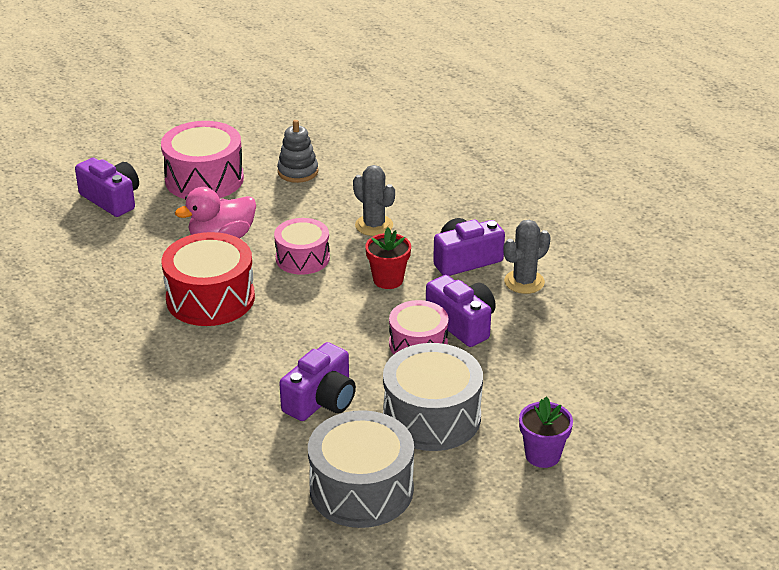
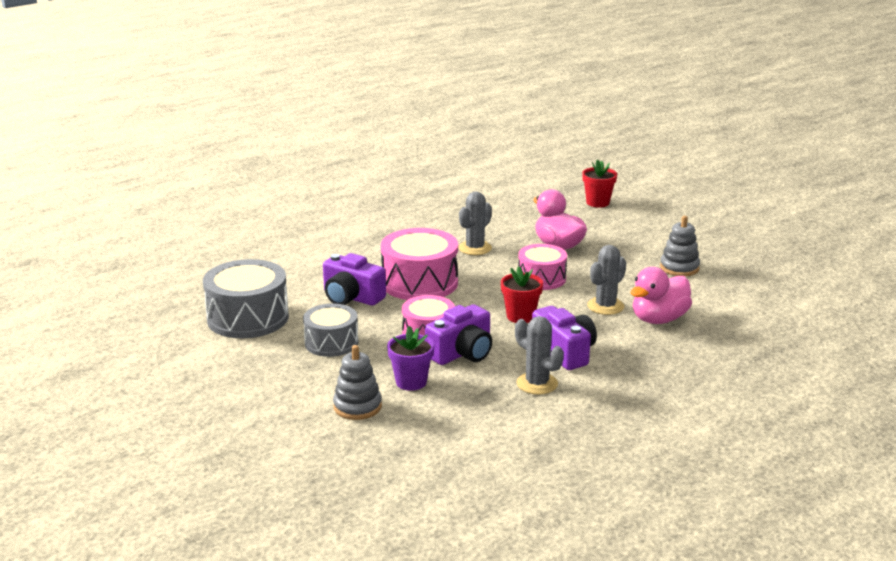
camera: 85 degrees right, 10 degrees down
(112, 199) = (597, 203): purple camera -> red flower pot
(204, 179) = (646, 232): pink drum -> pink drum (419, 283)
(210, 298) = (475, 248): red drum -> grey cactus
(406, 199) = (658, 319): none -> pink duck
(432, 417) = (331, 343): grey drum -> grey drum, size x0.64
(542, 455) = (280, 394): purple flower pot -> purple flower pot (411, 382)
(567, 398) = (357, 407): none -> grey stacking toy

